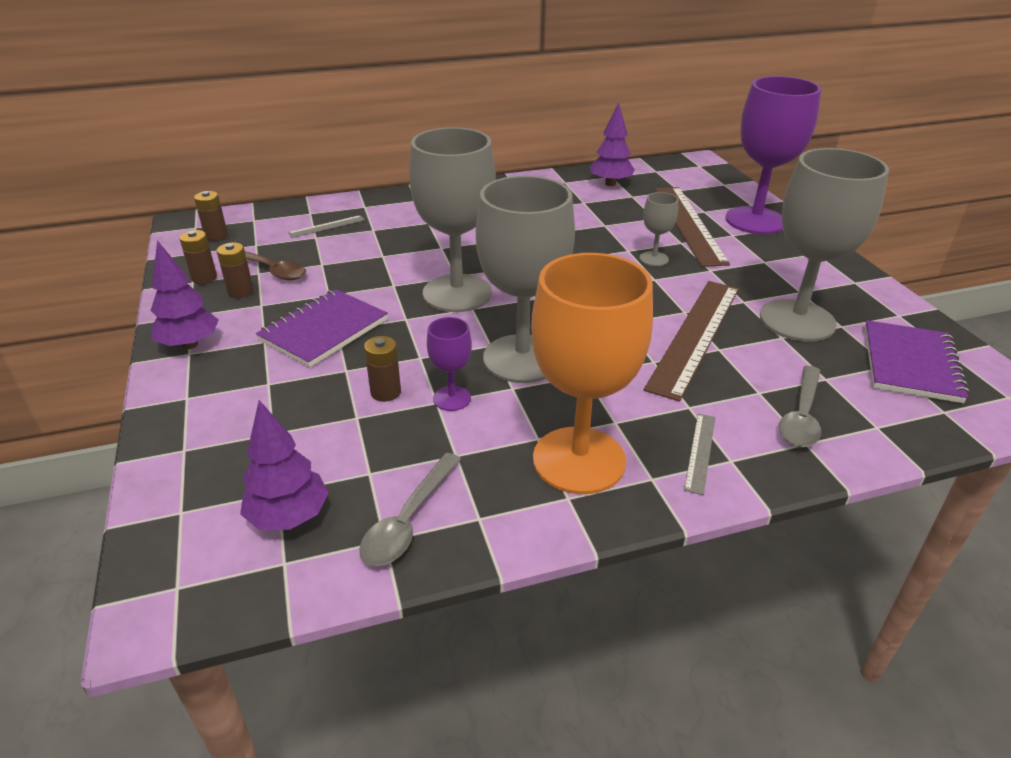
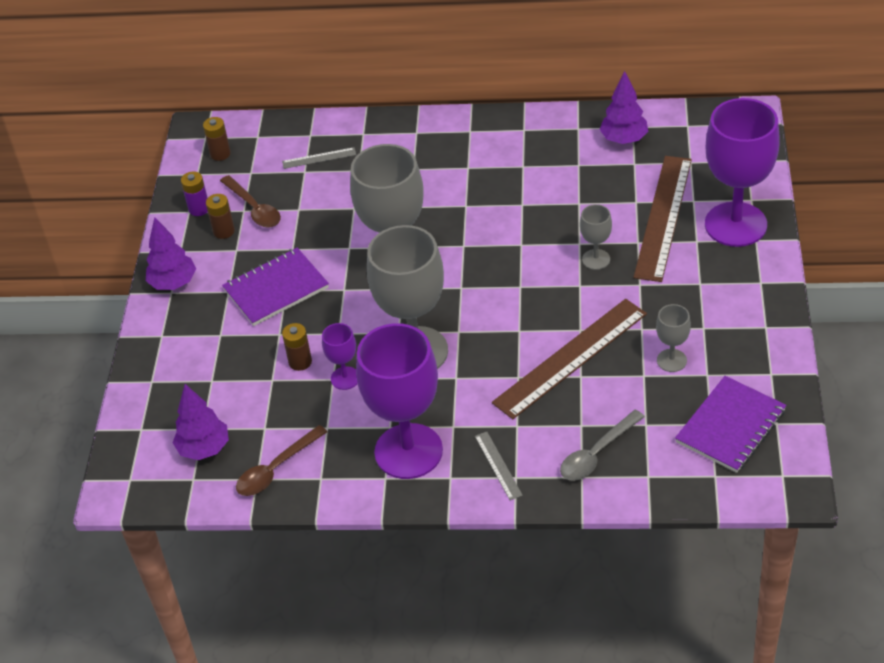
camera: 25 degrees right, 10 degrees up
(204, 278) = (199, 209): brown battery -> purple battery
(408, 520) = (276, 469): grey spoon -> brown spoon
(579, 460) = (408, 451): orange goblet -> purple goblet
(700, 452) = (498, 465): grey ruler -> grey ruler turned 60 degrees counterclockwise
(797, 320) = (671, 360): grey goblet -> grey goblet, size x0.45

